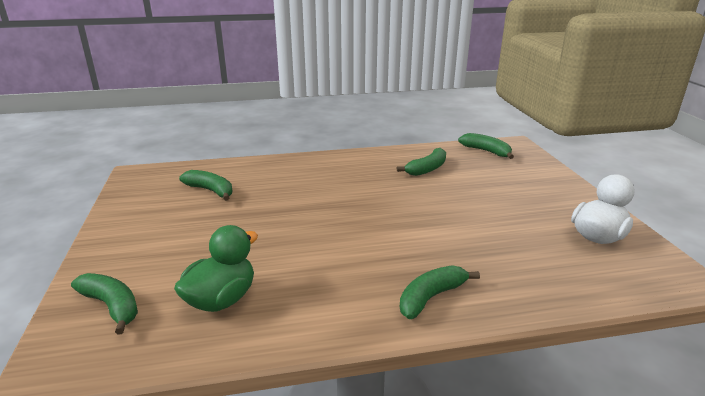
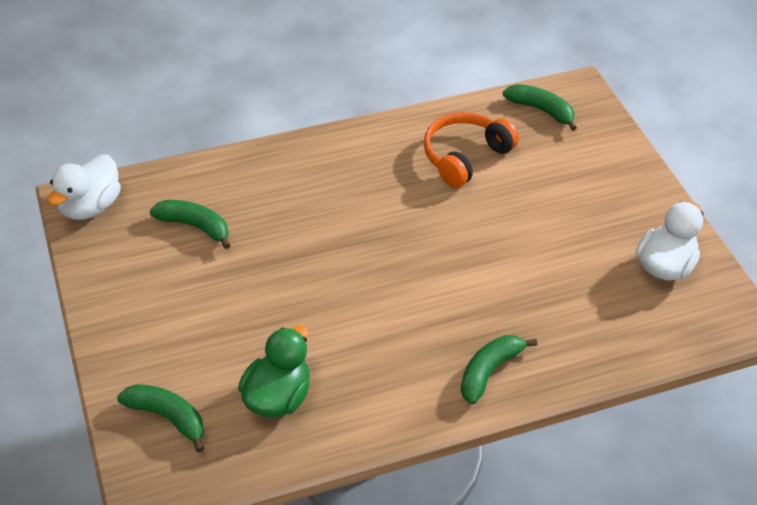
camera: 10 degrees left, 20 degrees up
(142, 177) = (90, 206): none -> white duck
(427, 169) = (465, 156): green banana -> orange headphones

